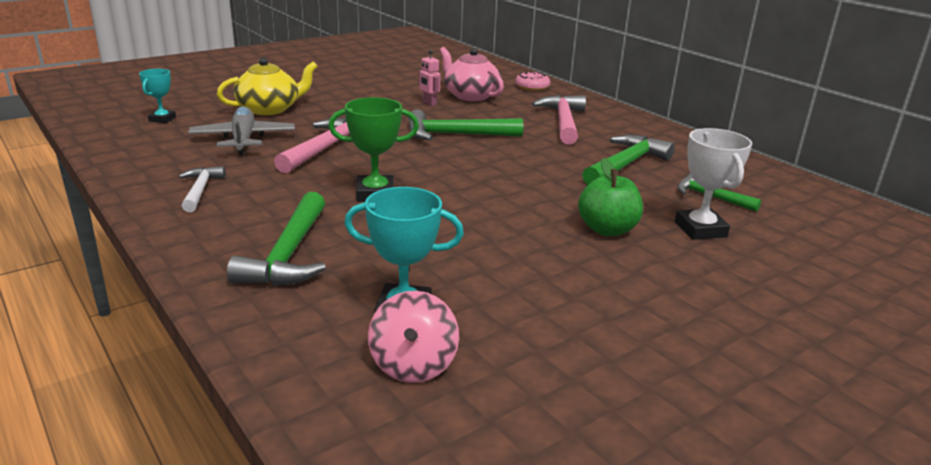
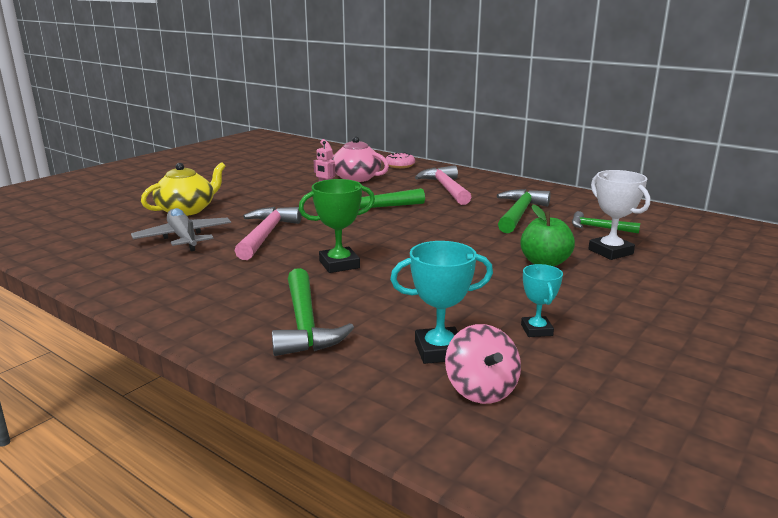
camera: 15 degrees left, 5 degrees down
(162, 119) = (90, 231): turquoise trophy -> turquoise trophy (536, 330)
(200, 190) = (178, 285): white hammer -> none

